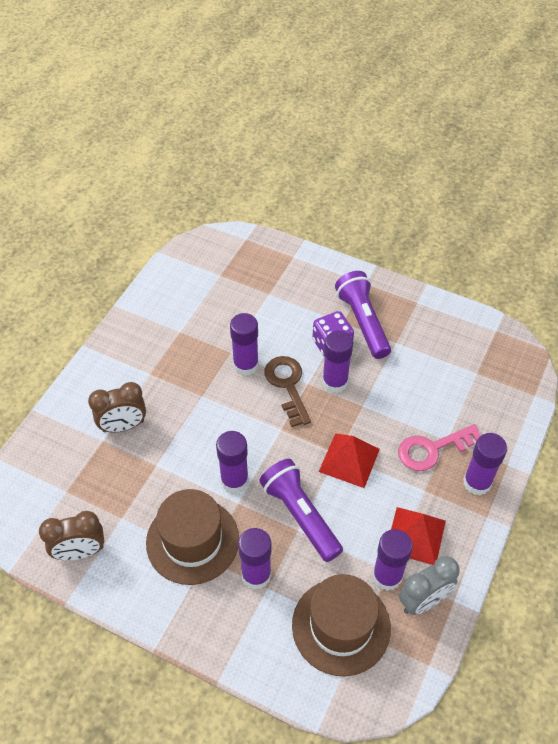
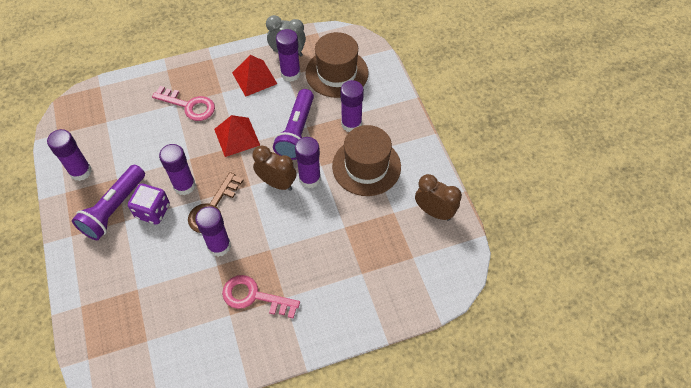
camera: 135 degrees left, 5 degrees up
(123, 426) = (339, 272): brown clock -> brown clock (277, 183)
(174, 356) = (254, 296): none -> pink key
(477, 482) = (193, 74): purple glue stick -> purple glue stick (80, 171)

